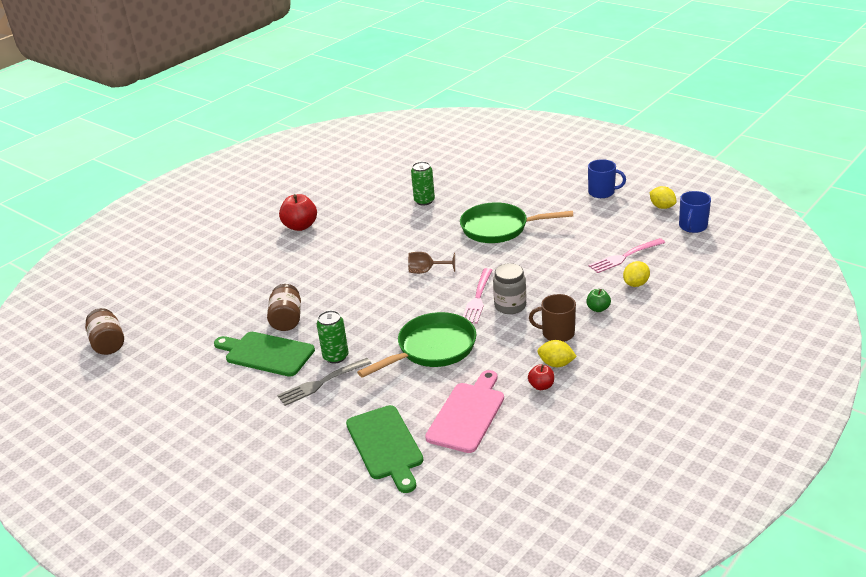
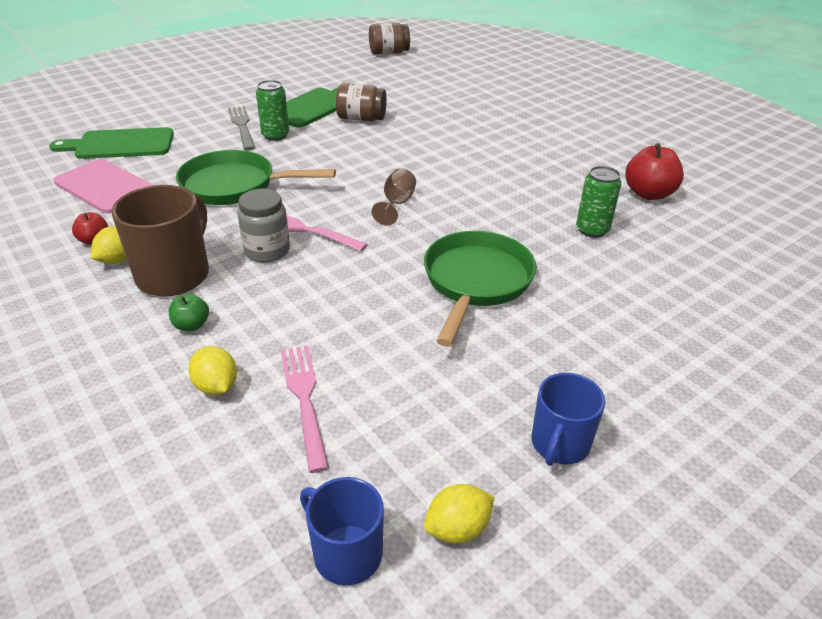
camera: 100 degrees right, 5 degrees up
(300, 226) = (555, 139): red apple -> red apple (648, 194)
(432, 349) = (234, 186): green pan -> green pan turned 120 degrees clockwise
(557, 333) = (174, 274): brown mug -> brown mug, size x1.57

